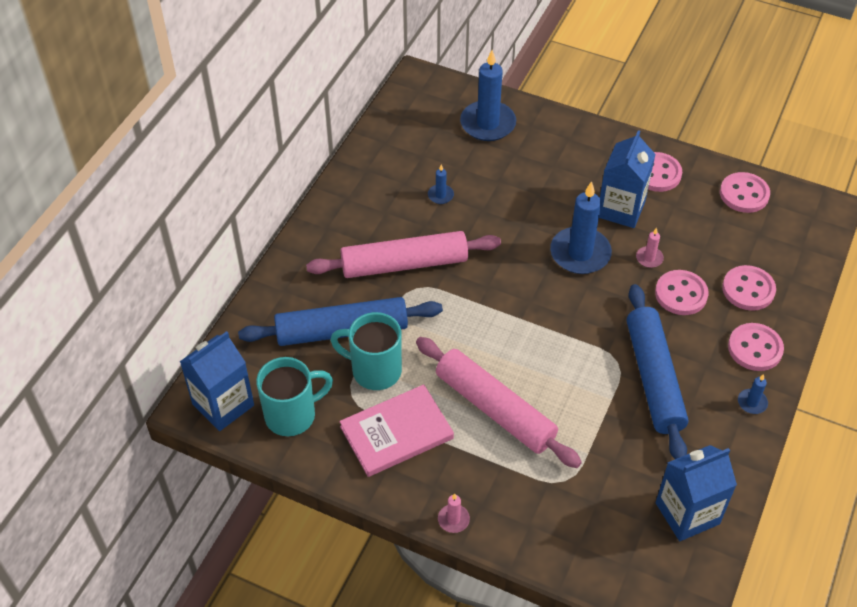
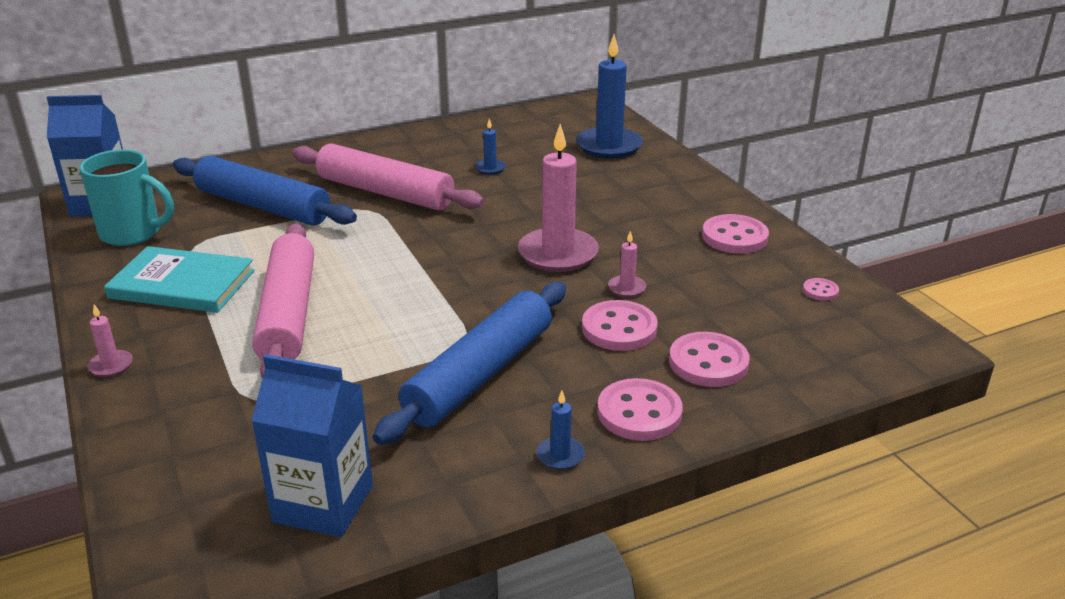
camera: 40 degrees right, 20 degrees down
(374, 370) = (241, 239): turquoise mug -> none
(396, 433) = (182, 284): pink book -> turquoise book
(580, 253) = (558, 254): blue candle -> pink candle
(621, 209) = (653, 243): blue carton -> none
(744, 194) = (820, 291): pink button -> pink button, size x0.49

